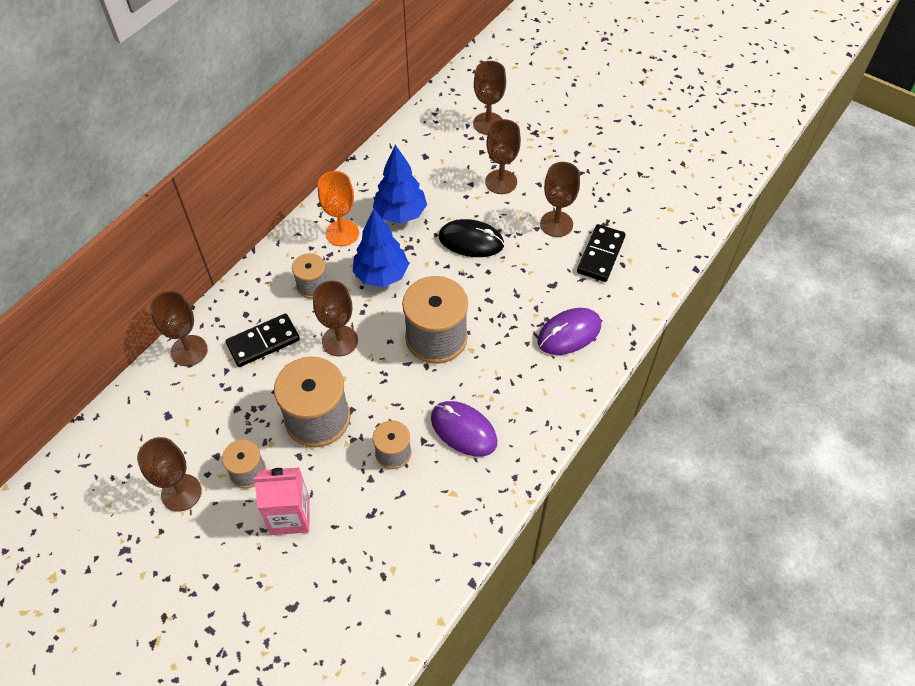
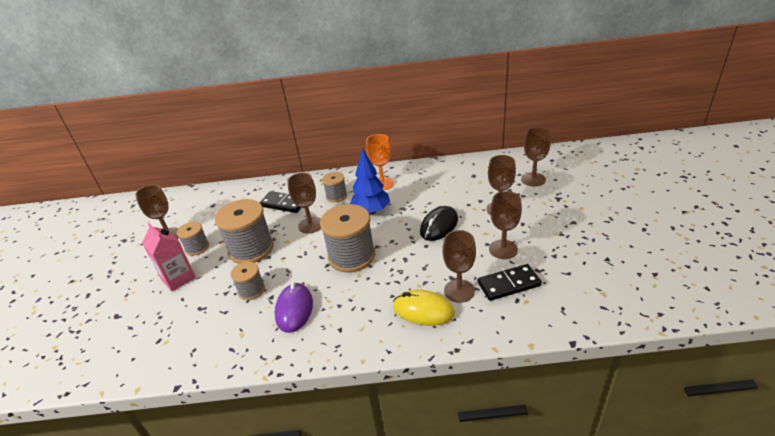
camera: 55 degrees right, 20 degrees down
(189, 350) = (256, 188): brown goblet -> brown goblet (459, 291)
(400, 214) = (421, 192): blue tree -> none
(471, 241) = (439, 225): black mouse -> black mouse turned 60 degrees clockwise
(569, 333) = (423, 310): purple mouse -> yellow mouse

